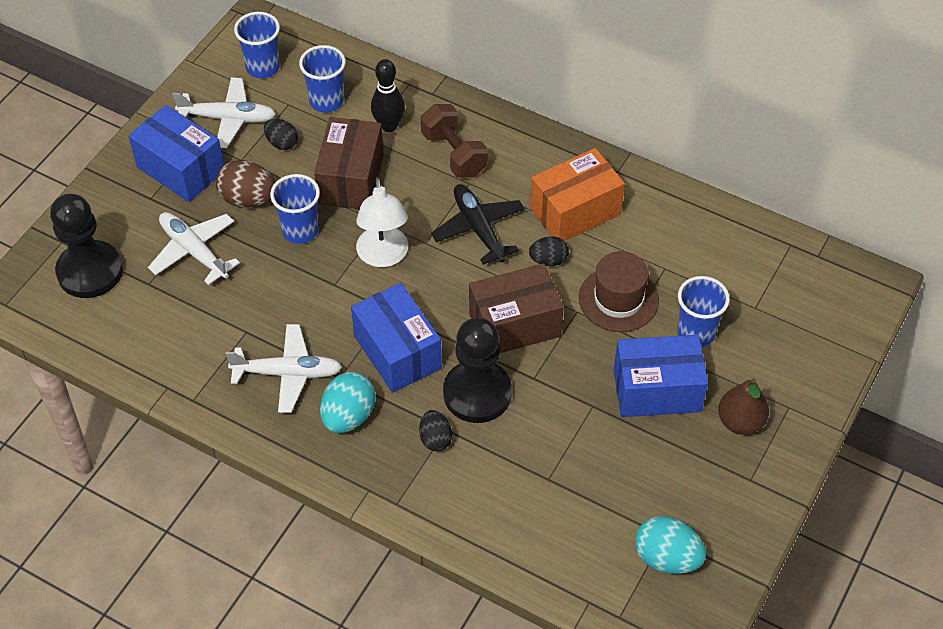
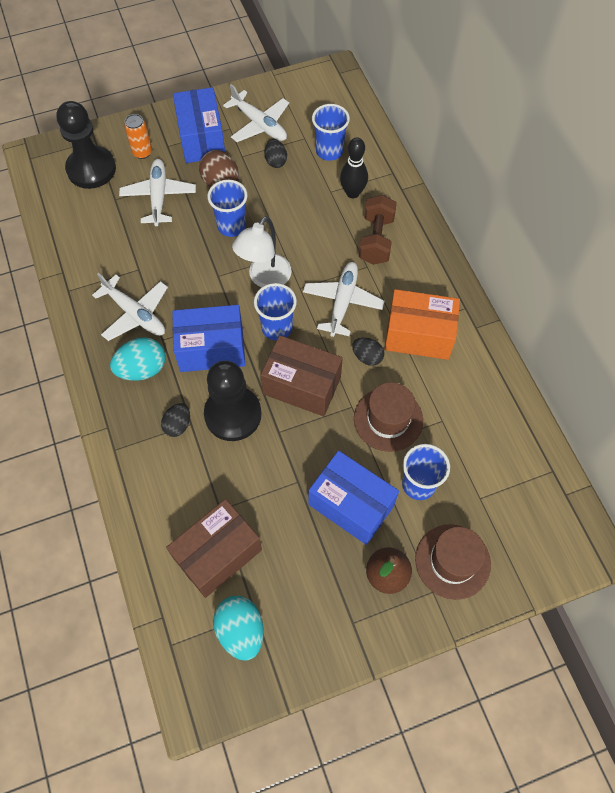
camera: 40 degrees right, 10 degrees up
(129, 221) = (142, 152): none -> orange can
(263, 67) = (312, 104): blue cup -> blue cup (277, 328)
(351, 179) = (294, 213): brown box -> brown box (218, 554)
(397, 352) = (211, 349): blue box -> blue box turned 75 degrees clockwise
(478, 228) = (342, 302): black plane -> white plane
(781, 372) = (452, 561): none -> brown hat

